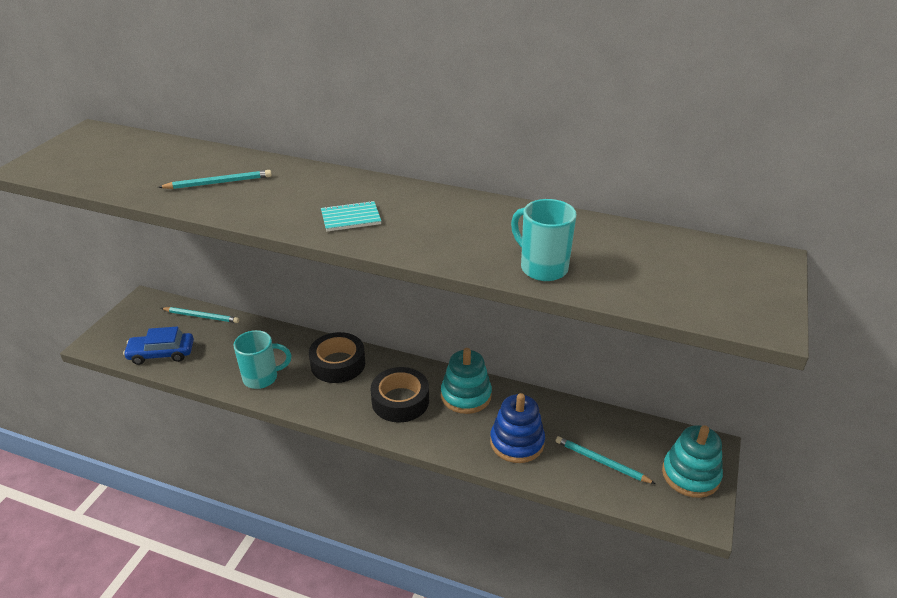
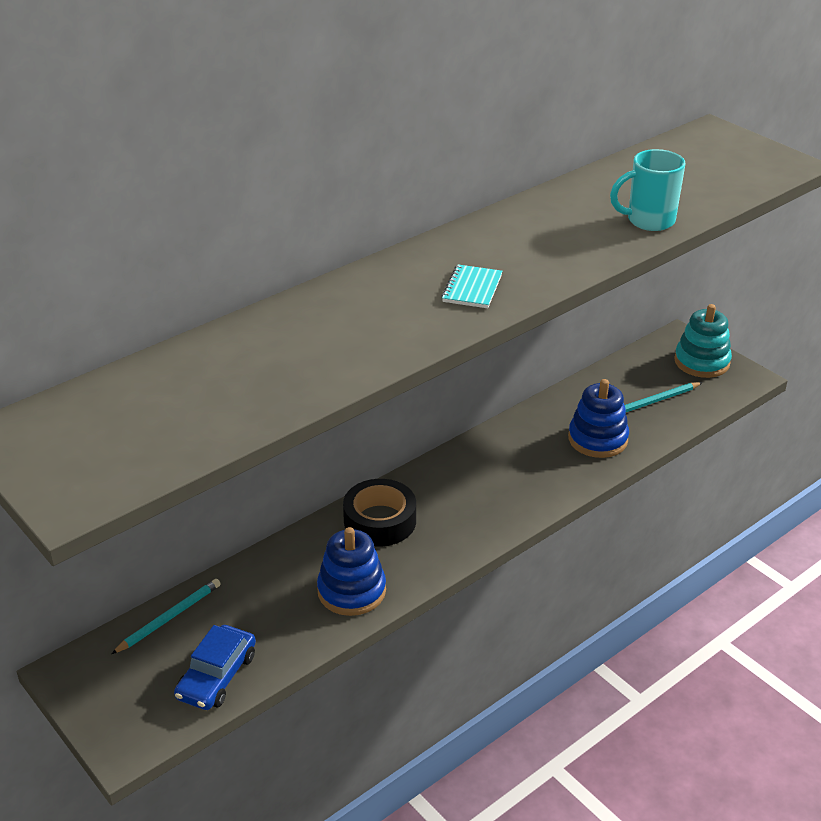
camera: 60 degrees left, 0 degrees up
(219, 183) = (300, 353): turquoise pencil -> none
(262, 378) = (351, 591): turquoise mug -> blue stacking toy
(400, 401) = (481, 494): black tape -> none
(466, 395) = (509, 446): turquoise stacking toy -> none

